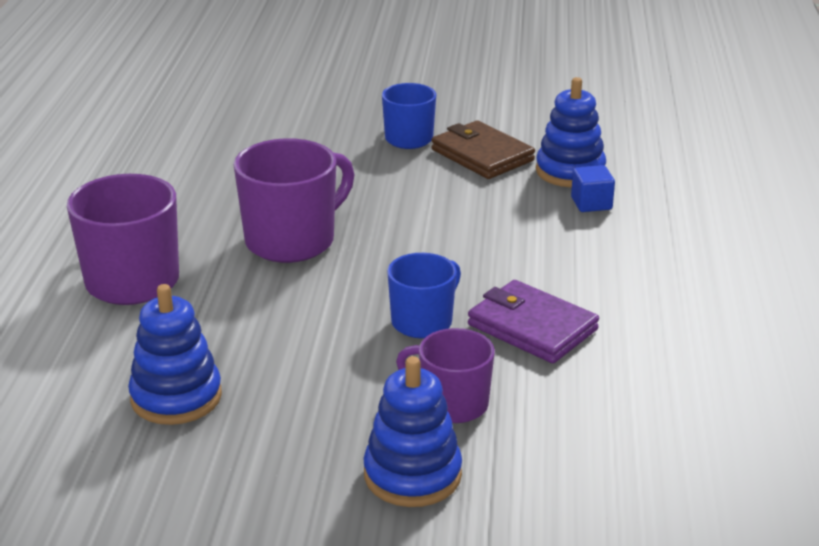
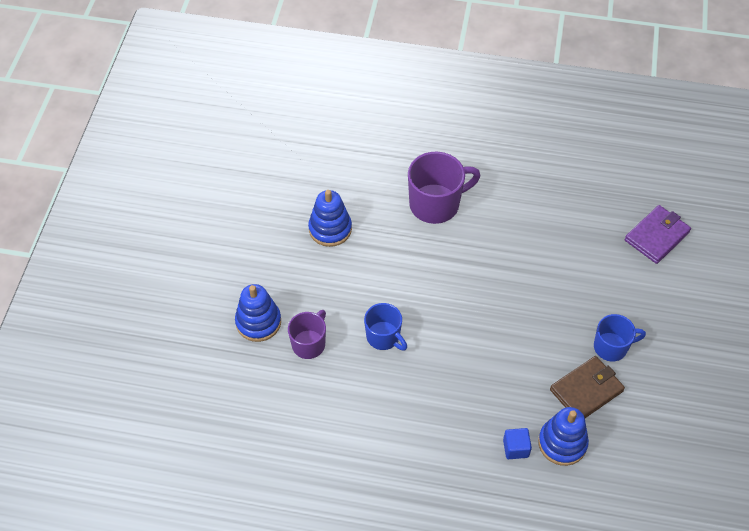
camera: 95 degrees right, 25 degrees up
(292, 240) = (474, 277): purple mug -> none
(532, 327) = (373, 390): purple wallet -> purple wallet (656, 236)

